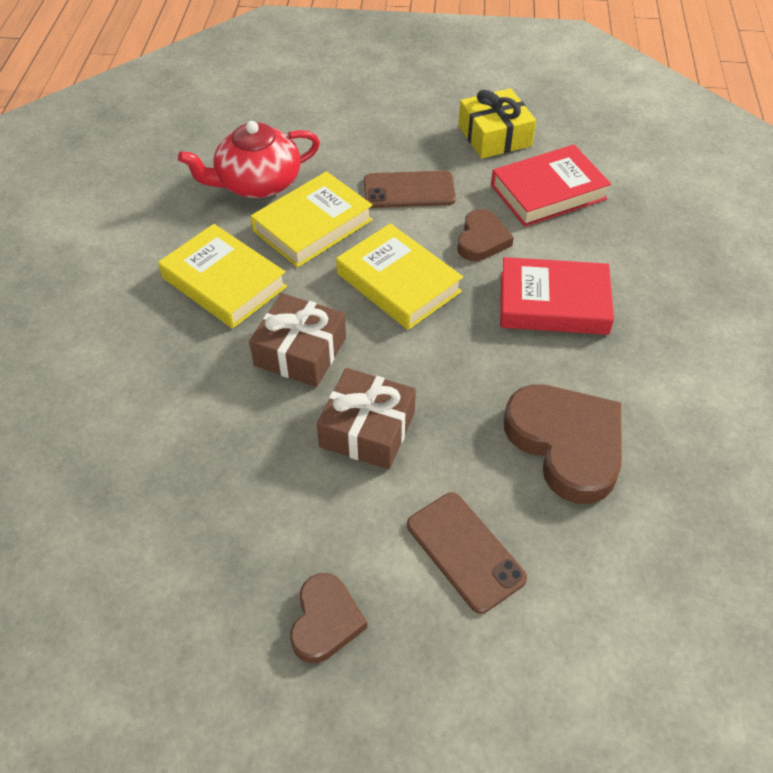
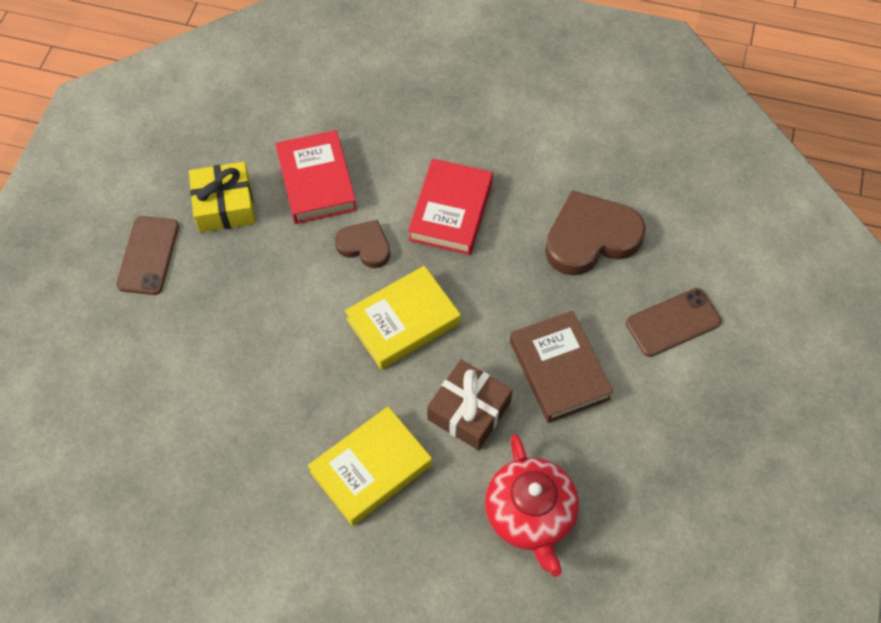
camera: 80 degrees left, 10 degrees up
(257, 183) = (234, 427): red teapot -> red teapot (530, 514)
(312, 225) = (311, 382): yellow book -> none
(325, 621) = (719, 421): brown heart -> none
(367, 429) = (559, 370): brown gift -> brown book
(409, 190) = (283, 292): brown phone -> brown phone (148, 255)

